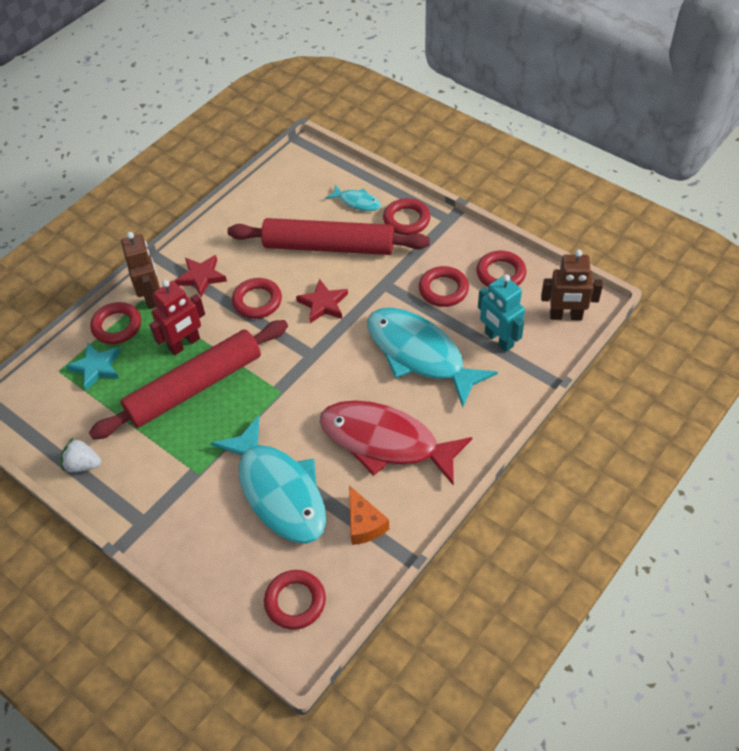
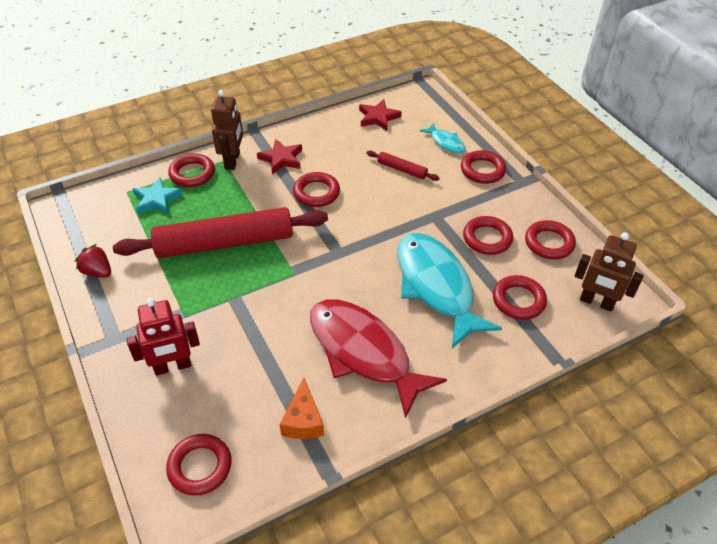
camera: 20 degrees right, 5 degrees down
(83, 465) = (98, 272): white strawberry -> red strawberry
(184, 344) = (237, 206): red robot -> red robot (173, 366)
(278, 491) = (243, 358): turquoise fish -> none
(323, 304) = (372, 214): red star -> red star (378, 117)
(328, 246) = (402, 169): red rolling pin -> red rolling pin, size x0.42
(498, 340) = (518, 300): turquoise robot -> red ring

